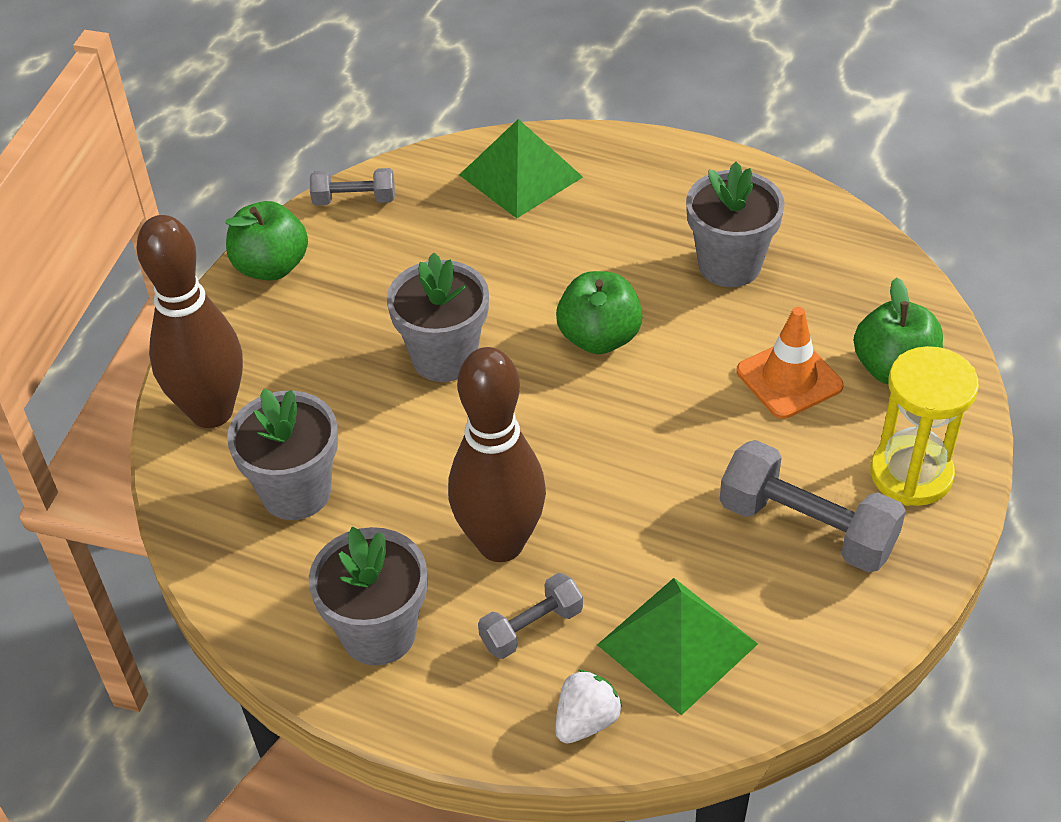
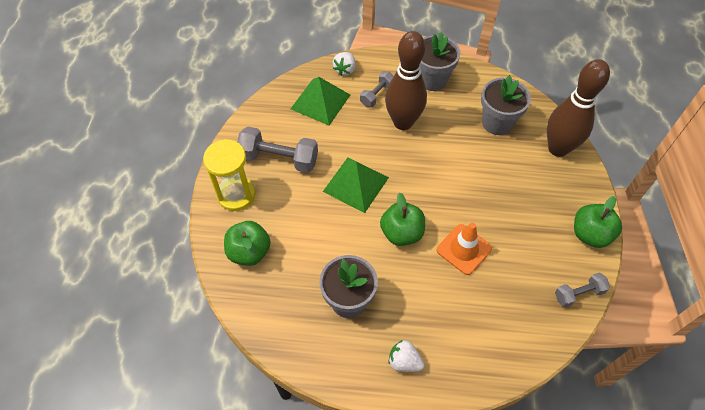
camera: 160 degrees right, 10 degrees up
(444, 357) = (471, 202): grey flower pot -> none
(520, 176) = (494, 341): green pyramid -> green pyramid (356, 184)
(667, 181) = (404, 361): none -> white strawberry
(789, 379) = (301, 232): orange traffic cone -> orange traffic cone (464, 249)

